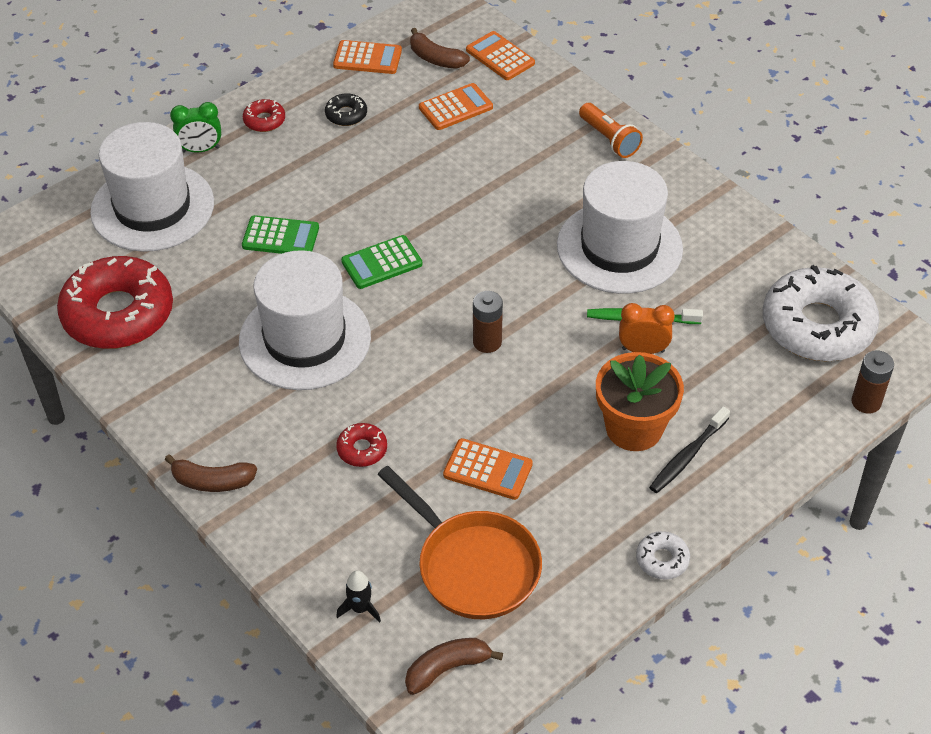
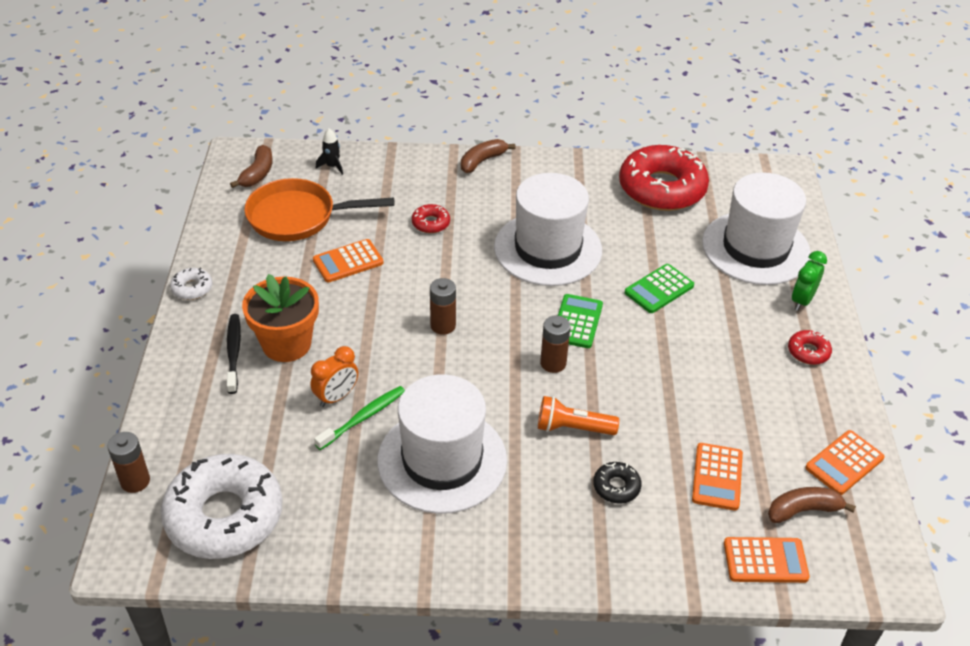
camera: 130 degrees right, 5 degrees down
(346, 115) = (772, 402): black donut -> black donut (616, 487)
(447, 248) = (553, 363): none -> brown battery
(609, 139) = (570, 554): orange flashlight -> orange flashlight (573, 428)

